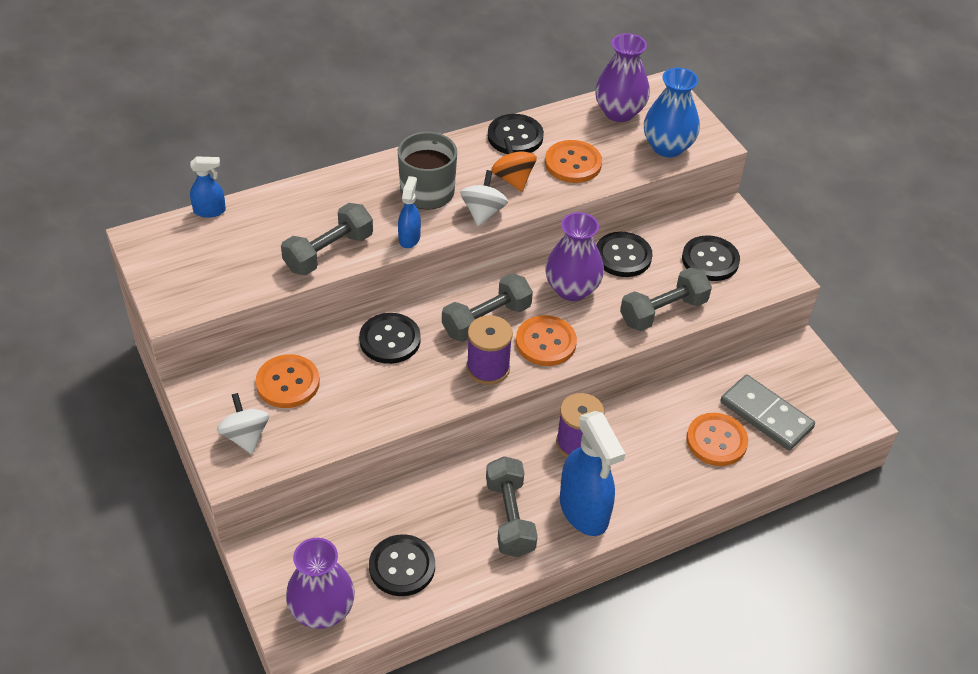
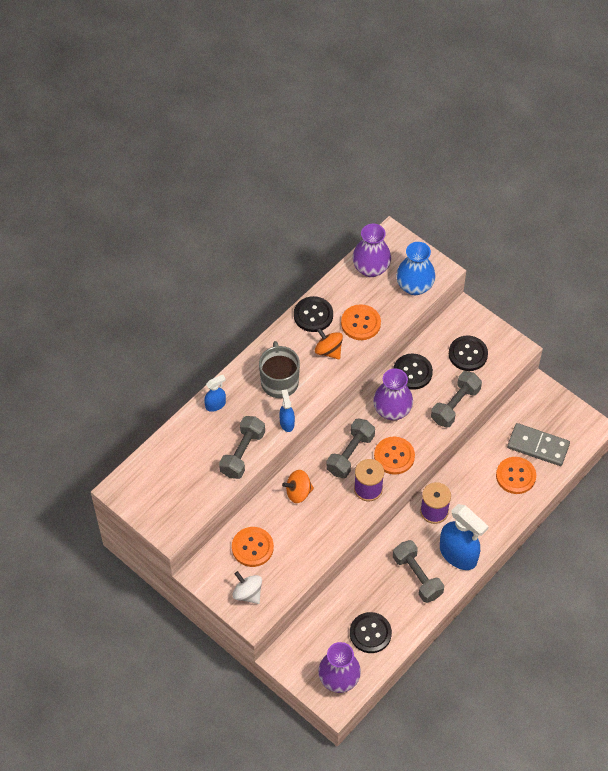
camera: 20 degrees left, 10 degrees up
(210, 211) = (149, 451): blue spray bottle -> blue spray bottle (215, 405)
(390, 340) = (298, 492): black button -> orange spinning top
(483, 212) = (322, 385): white spinning top -> none

